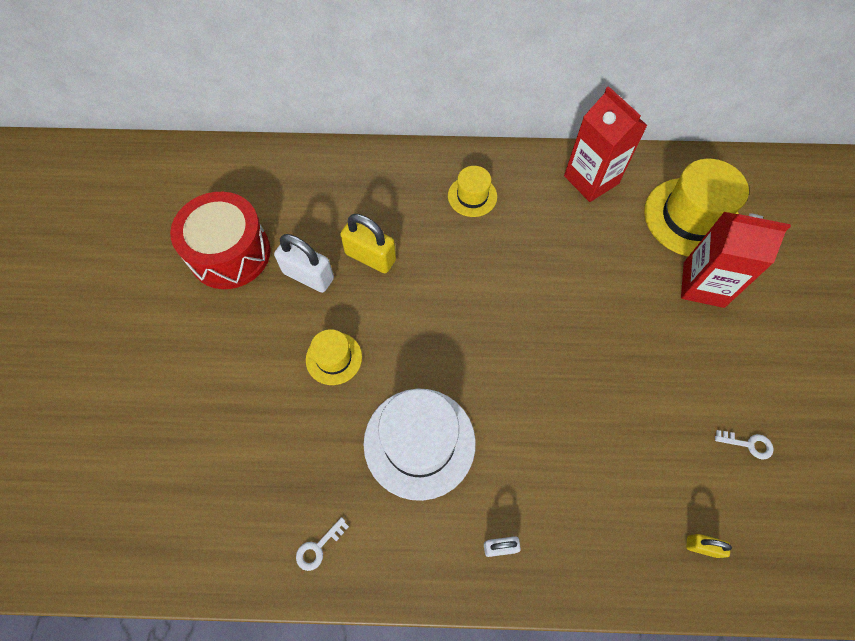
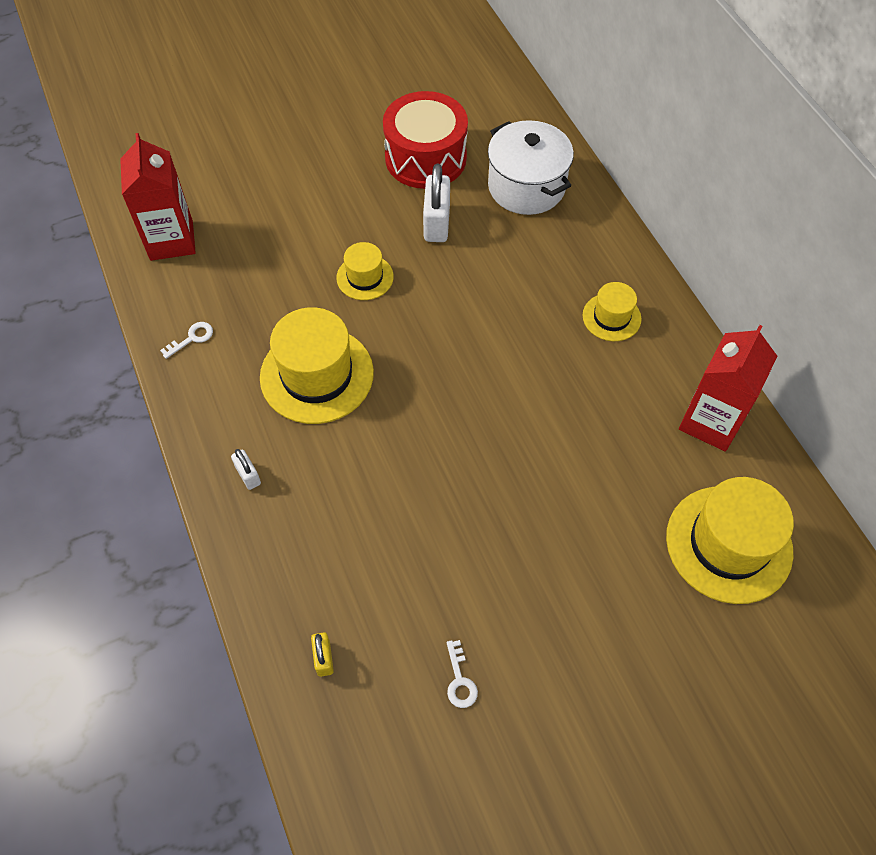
camera: 65 degrees right, 5 degrees down
(311, 193) = (526, 187): none -> white pot
(318, 547) = (192, 338): white key -> white key turned 120 degrees clockwise
(370, 257) = (485, 261): yellow padlock -> none
(419, 442) = (317, 375): white hat -> yellow hat
(703, 284) = (640, 582): red carton -> red carton (171, 240)

